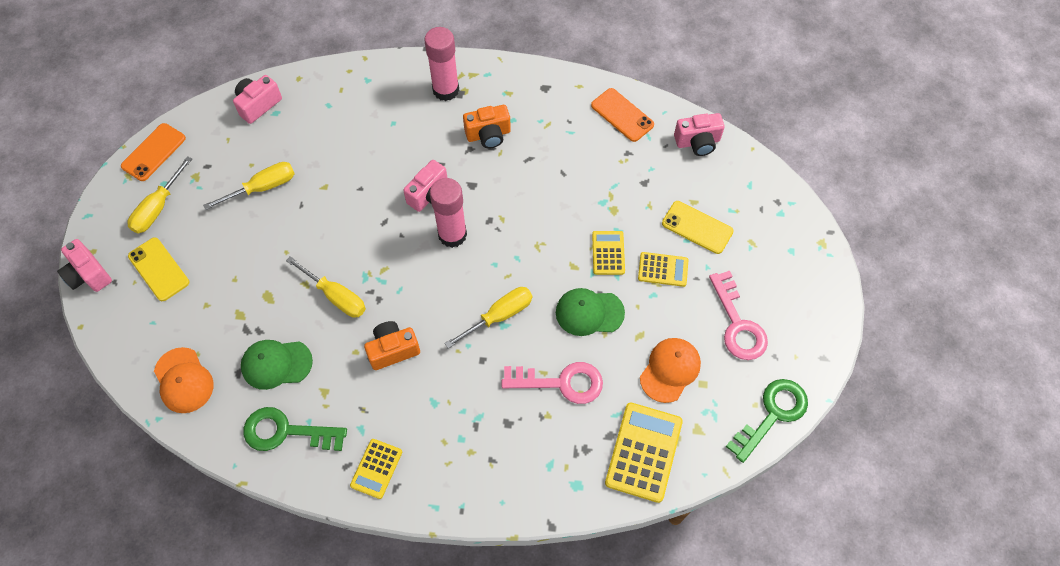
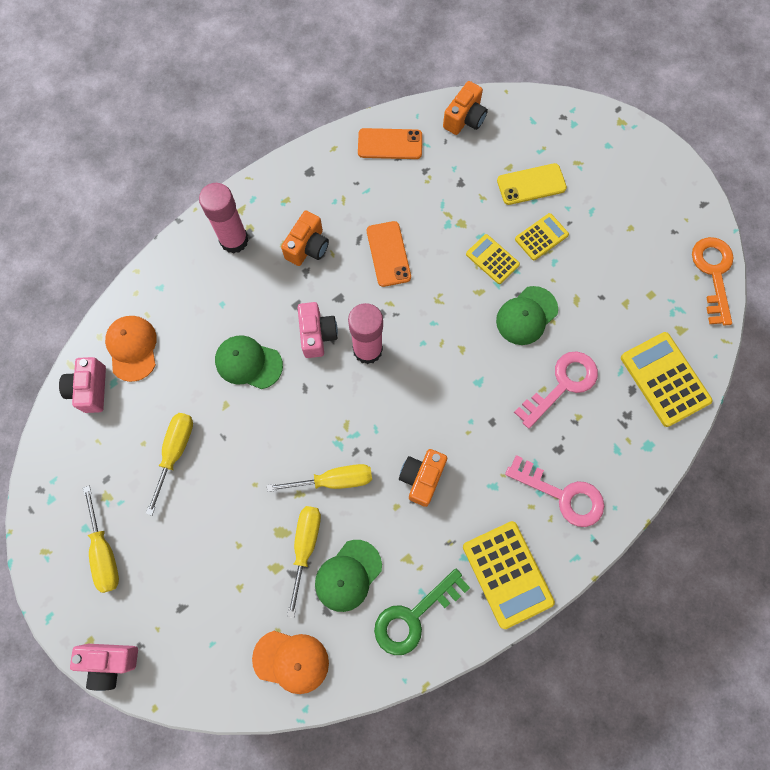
camera: 45 degrees left, 10 degrees up
(153, 152) = (44, 511): orange phone -> orange phone (388, 254)
(159, 269) = (166, 599): yellow phone -> none
(367, 174) = (248, 363): none -> green cap
(376, 468) = (507, 574): yellow calculator -> yellow calculator, size x1.70
(499, 316) = (468, 378): yellow screwdriver -> yellow screwdriver (305, 547)
(670, 370) = (621, 305): orange cap -> orange cap (132, 348)
(697, 142) = (464, 119): pink camera -> orange camera
(738, 324) = (629, 231): pink key -> pink key (562, 495)
(772, 414) = (713, 273): green key -> orange key

